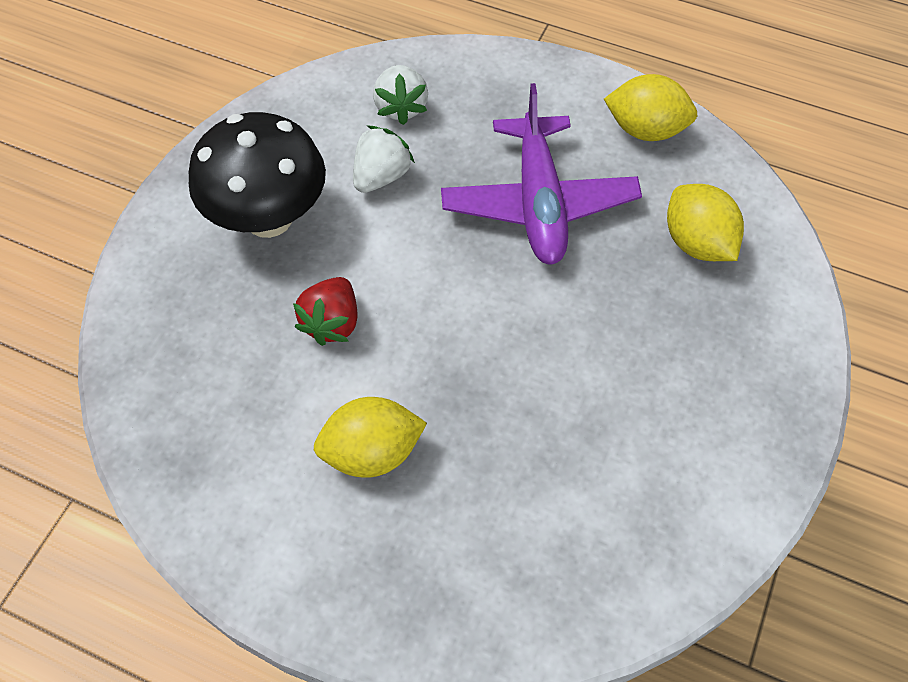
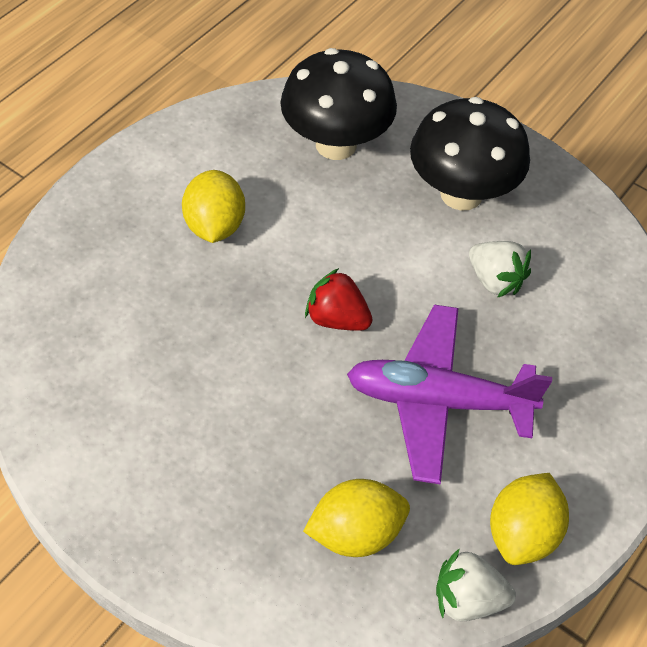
camera: 100 degrees right, 5 degrees down
(212, 351) = (336, 144): none -> black mushroom
(332, 323) = (341, 220): red strawberry -> red strawberry (337, 319)
(401, 107) = (583, 312): white strawberry -> white strawberry (468, 599)

